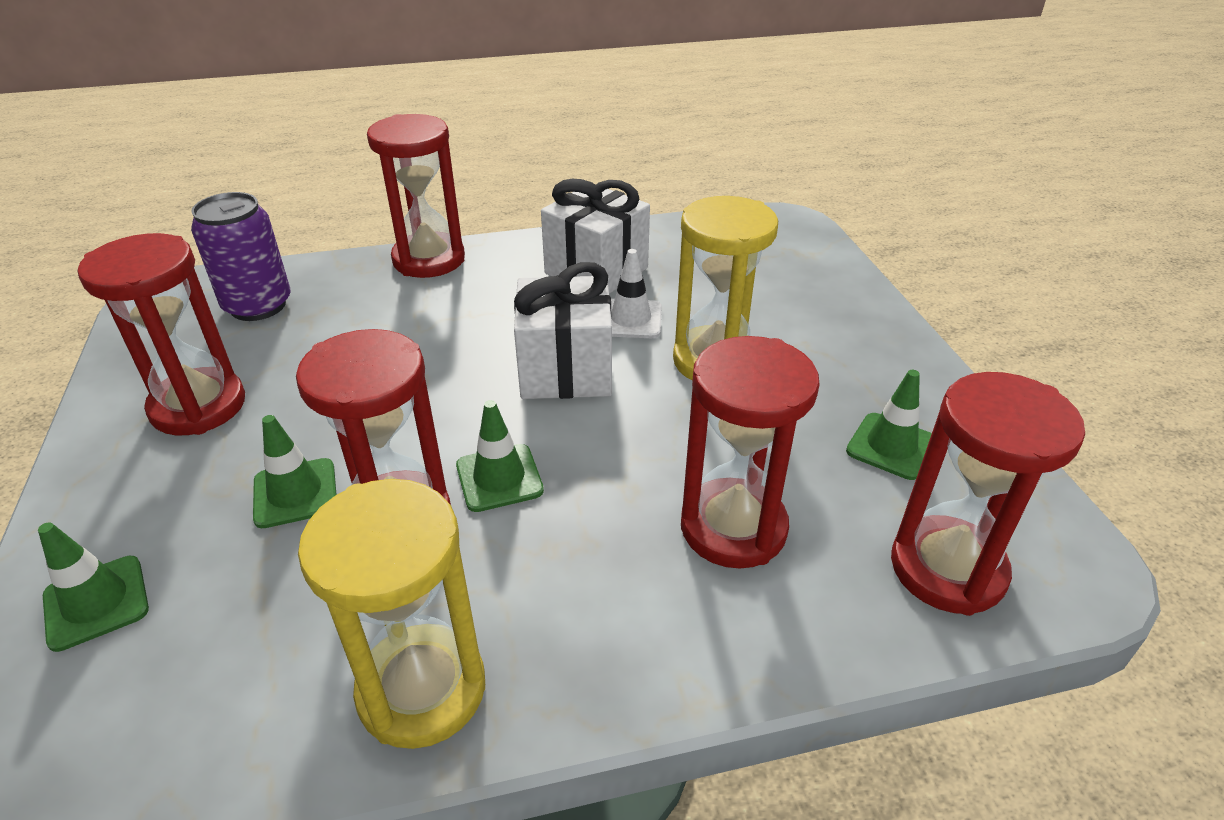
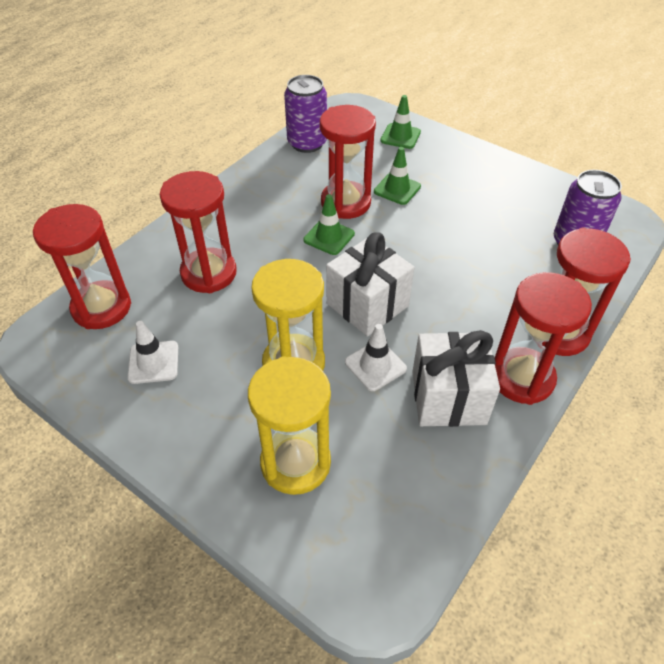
camera: 140 degrees right, 10 degrees up
(198, 406) = (493, 191): red hourglass -> red hourglass (522, 378)
(256, 726) = (307, 143): none -> purple can
(422, 689) = (271, 171): yellow hourglass -> yellow hourglass (295, 463)
(891, 446) = (153, 362): green traffic cone -> white traffic cone

